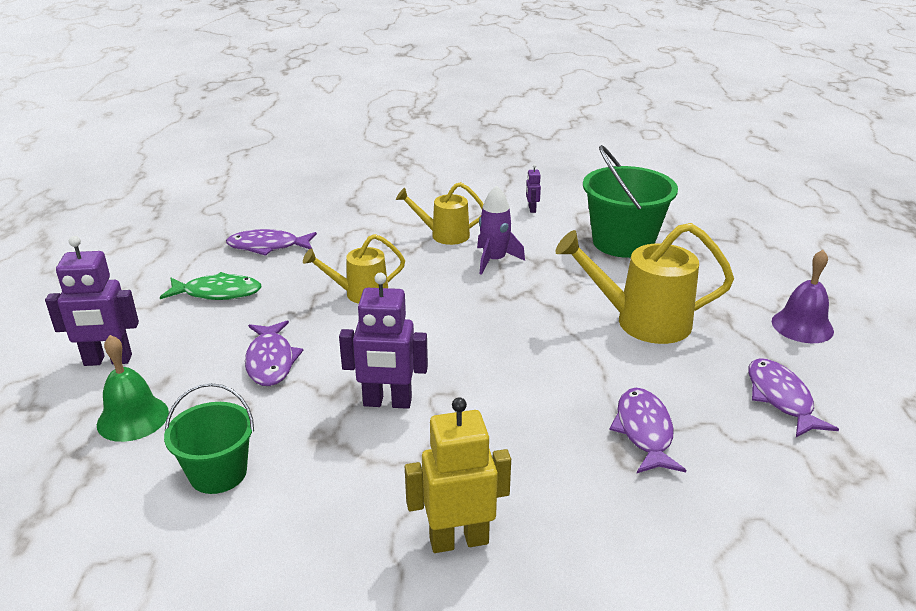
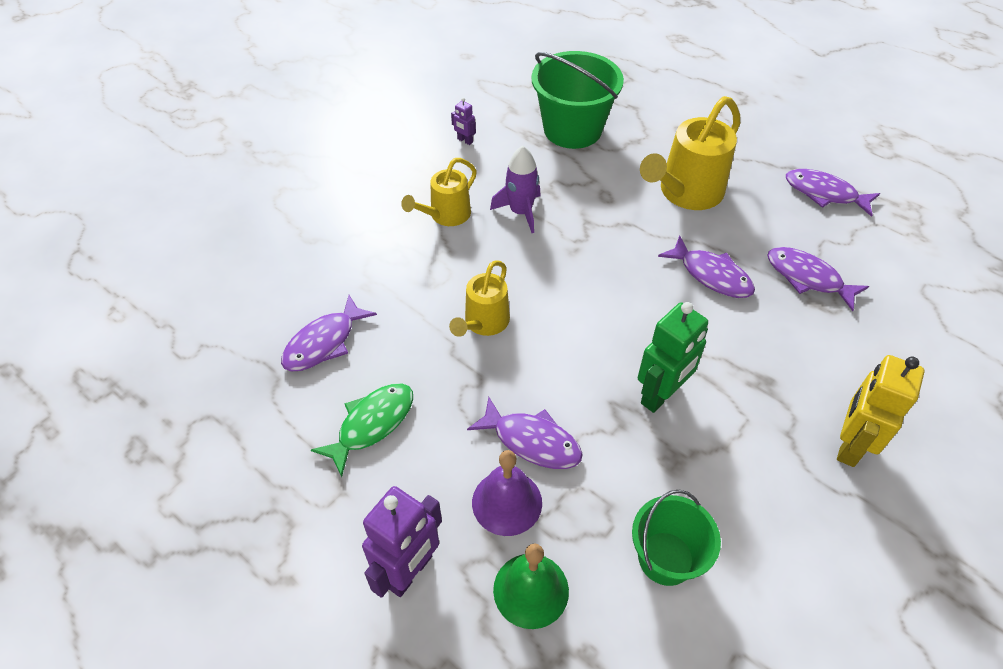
camera: 50 degrees left, 20 degrees up
(387, 402) = (661, 395): purple robot -> green robot
(562, 374) = (711, 275): none -> purple fish
(802, 326) = (759, 127): purple bell -> purple bell (507, 502)

